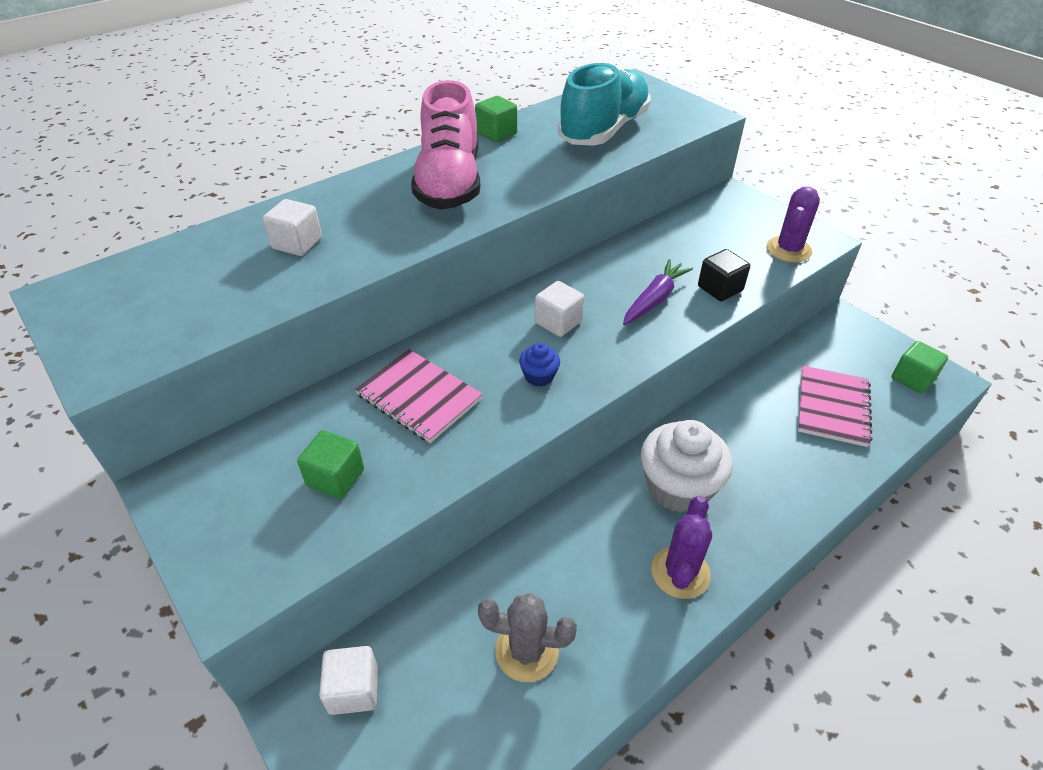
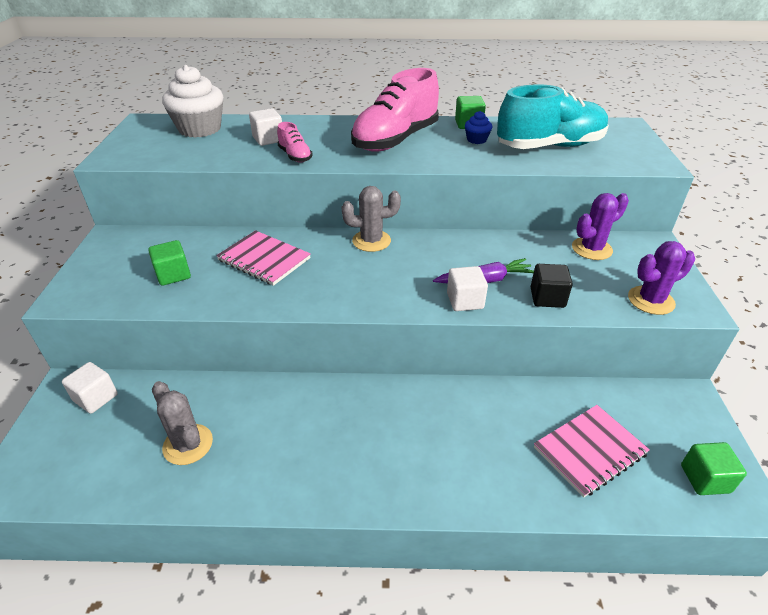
camera: 40 degrees right, 5 degrees down
(366, 251) = (295, 156): none -> pink shoe
(419, 397) = (264, 259): pink notebook -> pink notebook turned 45 degrees counterclockwise
(504, 314) = (371, 241): none -> grey cactus
(539, 376) = (343, 284): blue cupcake -> blue cupcake (476, 140)
(558, 322) = (398, 261): white cube -> white cube (465, 301)
(678, 487) = (392, 422): white cupcake -> white cupcake (200, 129)
(680, 572) = (325, 472): purple cactus -> purple cactus (591, 249)

